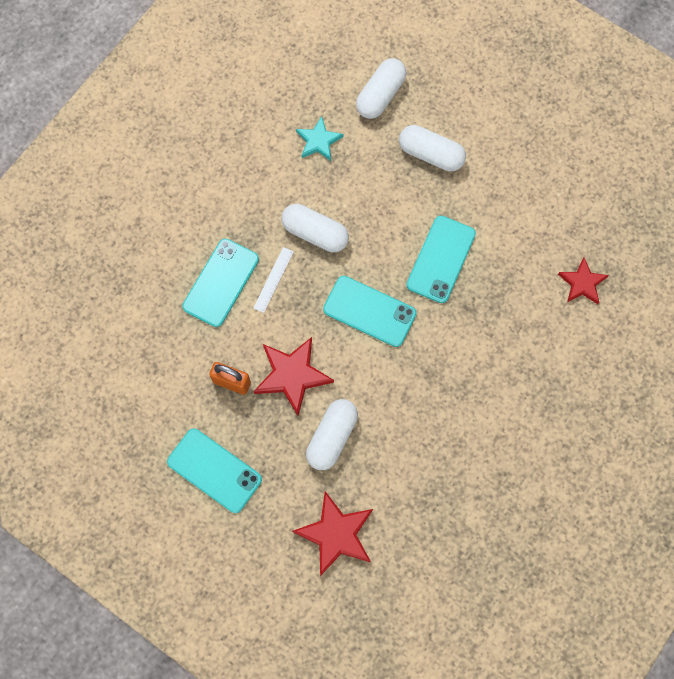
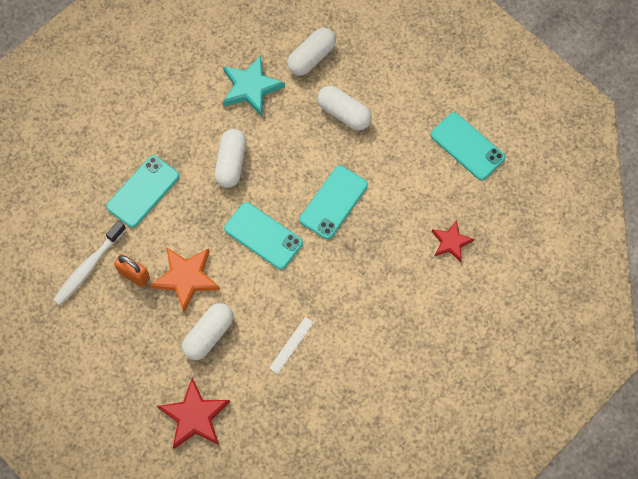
camera: 10 degrees right, 5 degrees down
(177, 382) = (88, 267): none -> white toothbrush
(214, 470) = (104, 346): turquoise phone -> turquoise phone (467, 146)
(273, 279) = (188, 196): white ruler -> white ruler (291, 345)
(292, 375) = (186, 278): red star -> orange star
(315, 233) = (231, 163): white capsule -> white capsule turned 60 degrees clockwise
(318, 141) = (250, 87): turquoise star -> turquoise star, size x1.57

